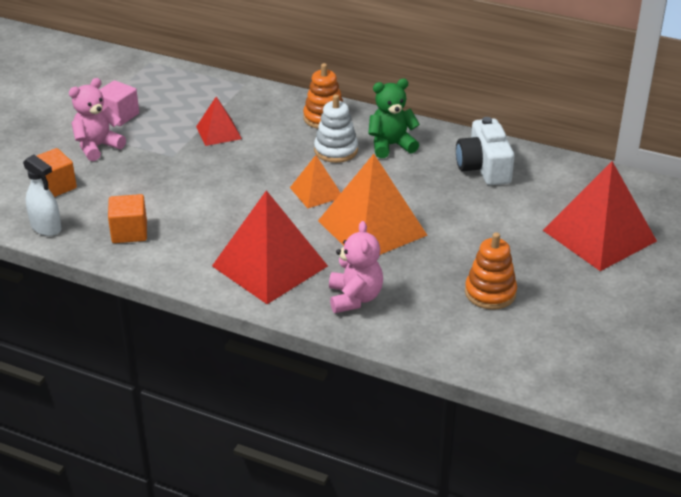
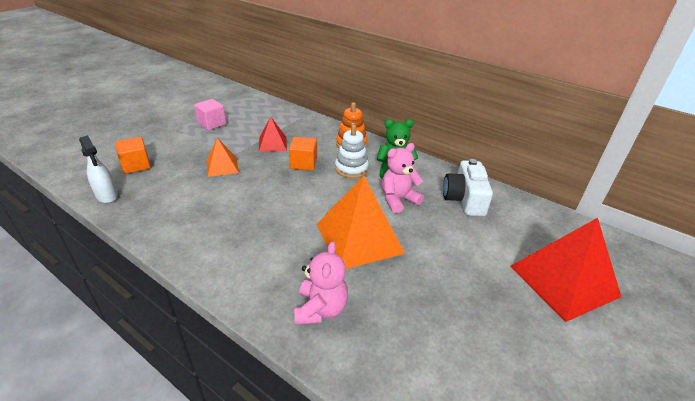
camera: 10 degrees right, 0 degrees up
(97, 147) = (184, 142): pink teddy bear -> pink teddy bear (398, 200)
(129, 232) = (165, 210): orange cube -> orange cube (303, 163)
(269, 266) = (259, 260): red pyramid -> none
(316, 192) = (324, 199): orange pyramid -> orange pyramid (222, 166)
(490, 293) = (452, 328): orange stacking toy -> none

